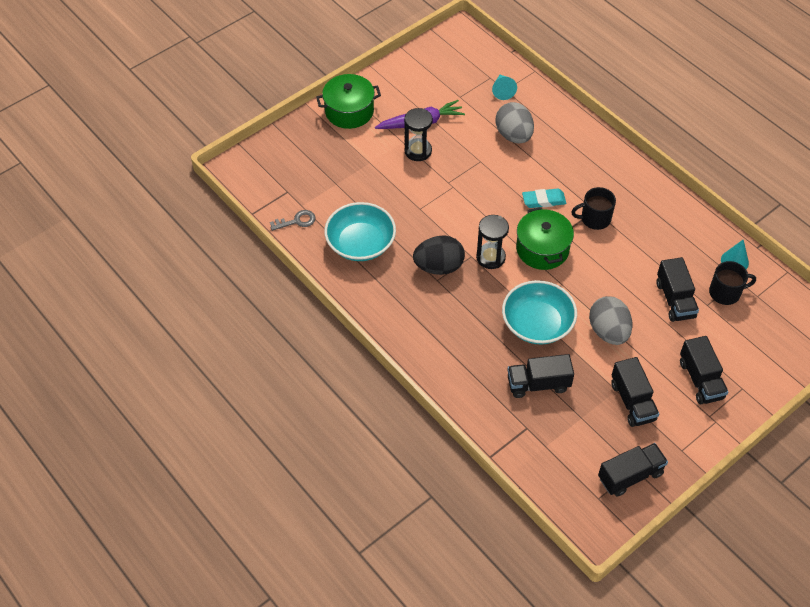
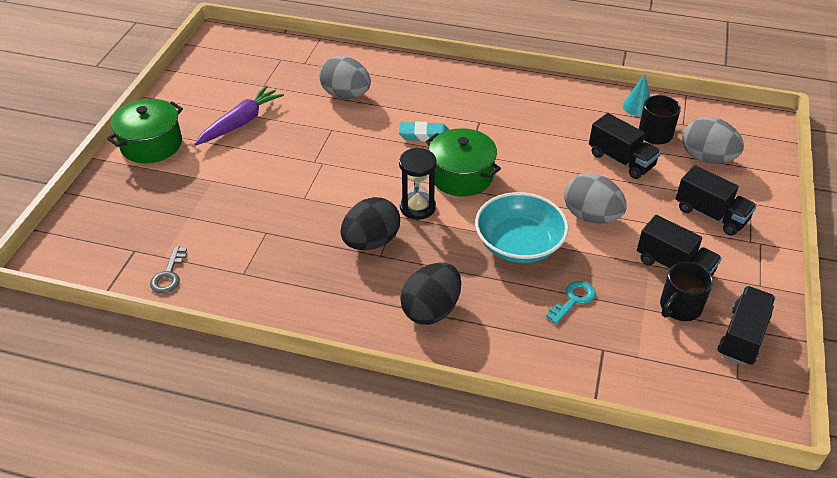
camera: 35 degrees left, 10 degrees down
(296, 221) = (169, 275): grey key -> grey key turned 150 degrees clockwise
(360, 243) = (264, 261): turquoise bowl -> none
(418, 151) = (258, 148): black hourglass -> none
(439, 337) = (431, 310): none -> black egg
(502, 90) = (302, 64): turquoise cone -> none
(538, 384) = (573, 300): black truck -> turquoise key
(543, 200) = (424, 135): turquoise eraser -> turquoise eraser turned 45 degrees clockwise
(595, 219) = (486, 128): black mug -> black mug (679, 307)
(746, 334) = (706, 158): none -> grey egg

